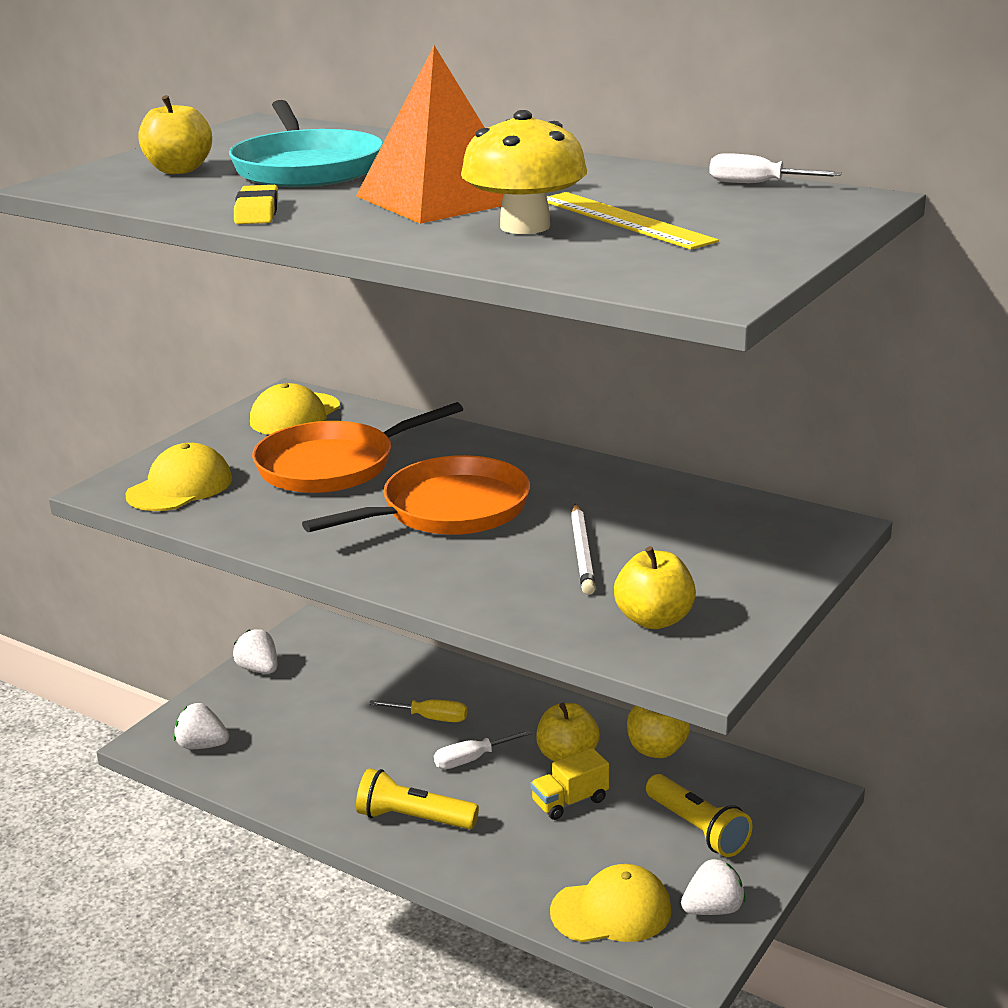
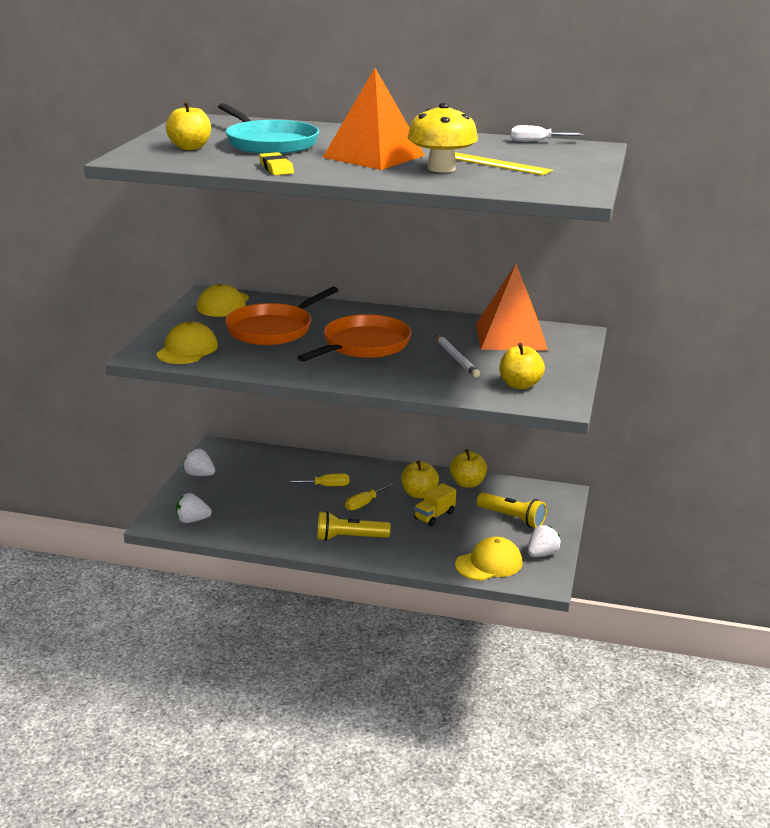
camera: 20 degrees left, 0 degrees up
(471, 759) = (364, 503): white screwdriver -> yellow screwdriver
(706, 521) = (511, 336): none -> orange pyramid

